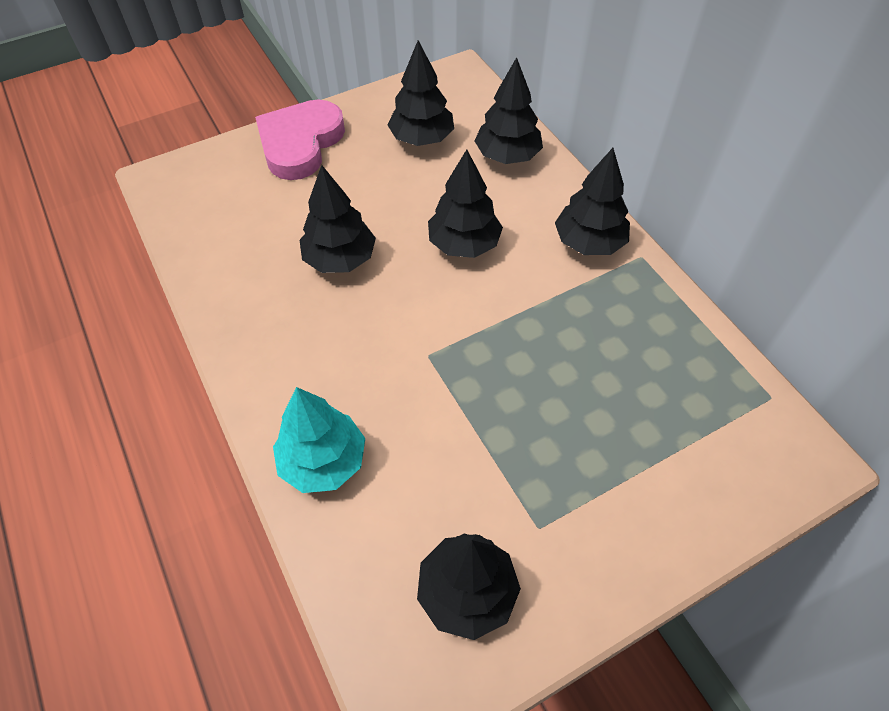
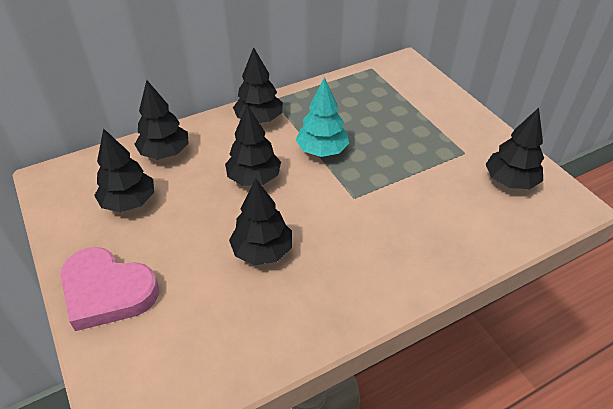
camera: 90 degrees left, 10 degrees down
(323, 461) = (445, 250): turquoise tree -> turquoise tree (322, 150)

